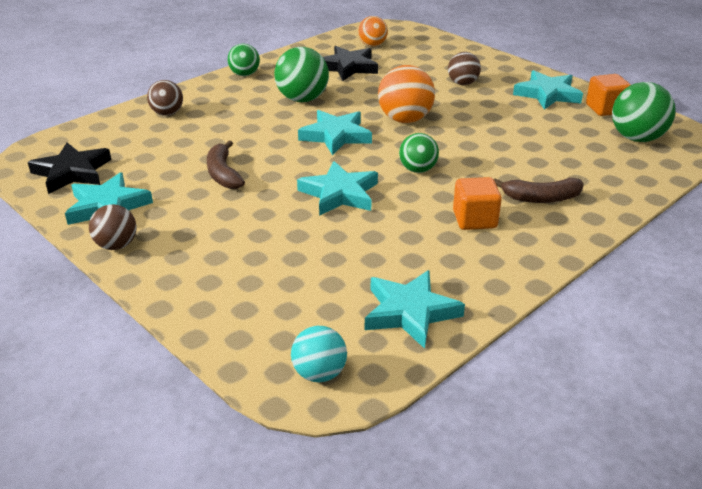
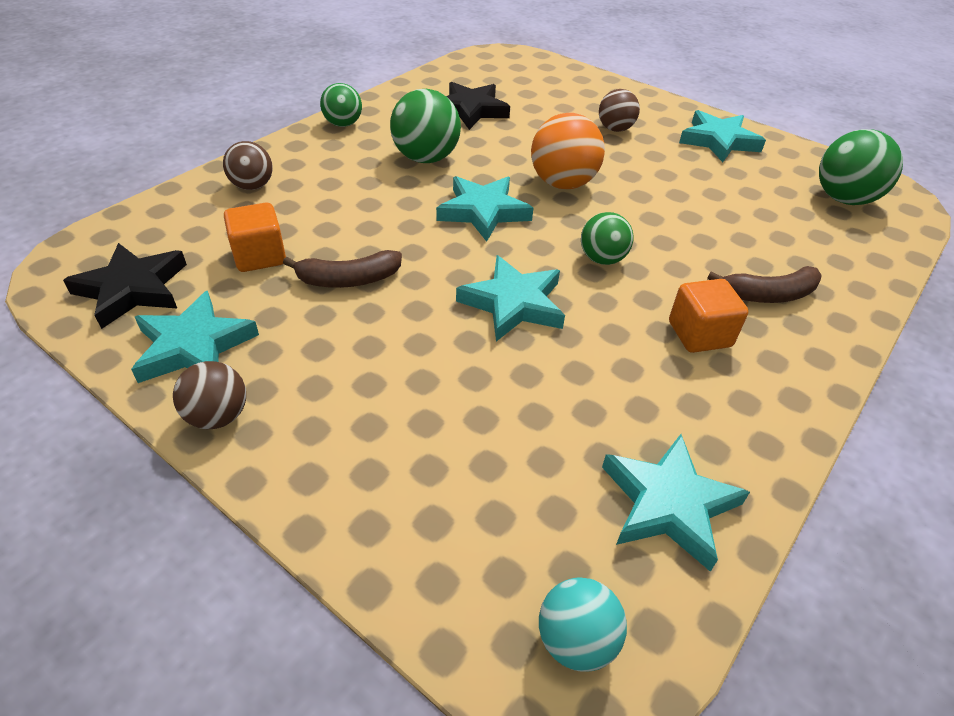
camera: 10 degrees left, 10 degrees up
(223, 174) = (348, 280): brown banana -> brown banana turned 75 degrees counterclockwise
(372, 45) = (491, 79): orange ball -> none
(605, 109) = (791, 159): orange cube -> orange cube (260, 256)

